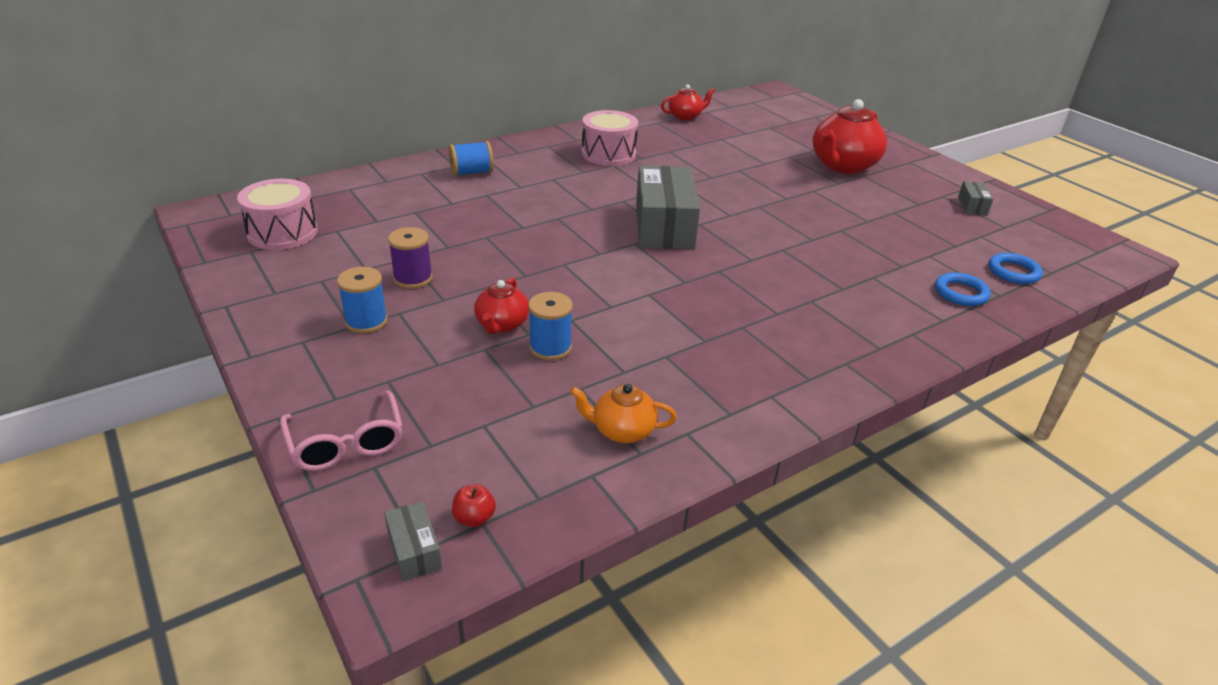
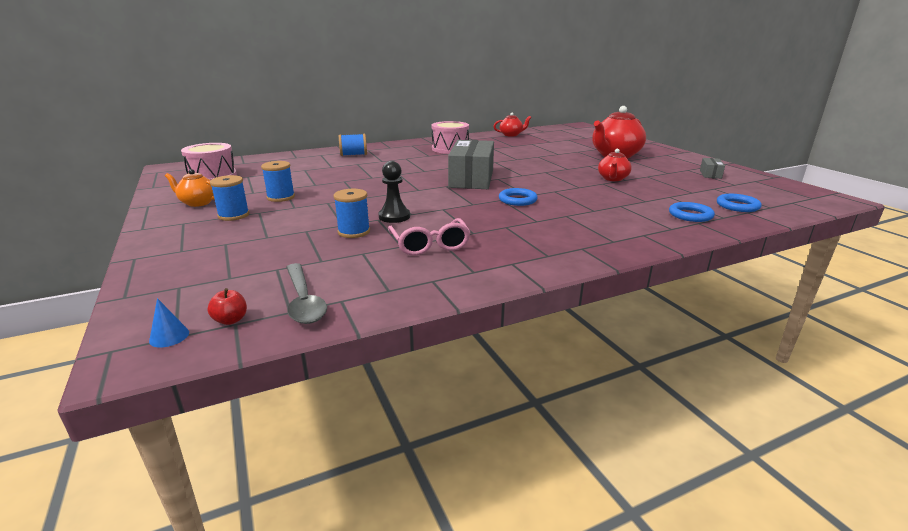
camera: 10 degrees right, 10 degrees down
(346, 443) = (169, 273): pink glasses -> pink glasses (430, 245)
(413, 278) = (281, 197): purple spool -> blue spool
(414, 550) = (169, 336): grey box -> blue cone
(502, 325) = (326, 220): red teapot -> red teapot (612, 179)
(546, 479) = (303, 301): none -> grey spoon
(591, 313) = (394, 216): none -> black pawn
(622, 430) = (381, 277): orange teapot -> orange teapot (198, 203)
(740, 271) = (517, 200): none -> blue ring

